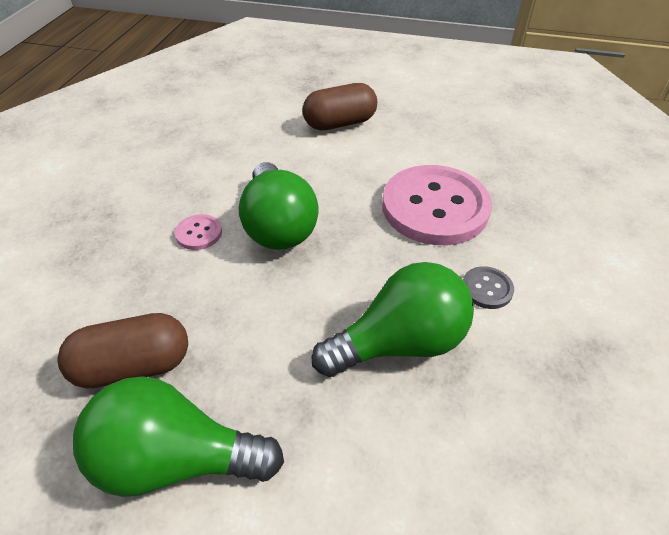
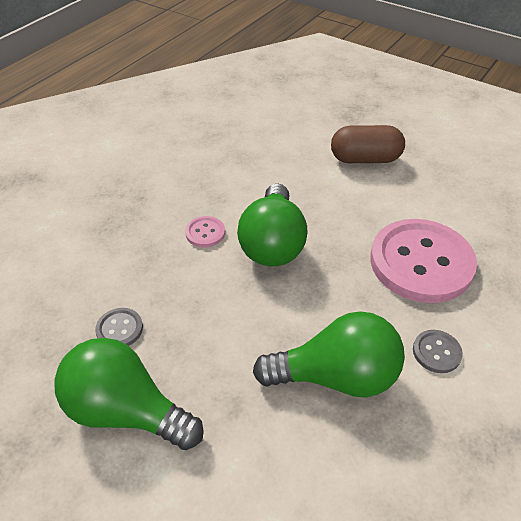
camera: 20 degrees right, 0 degrees up
(133, 366) = (119, 329): brown capsule -> grey button

